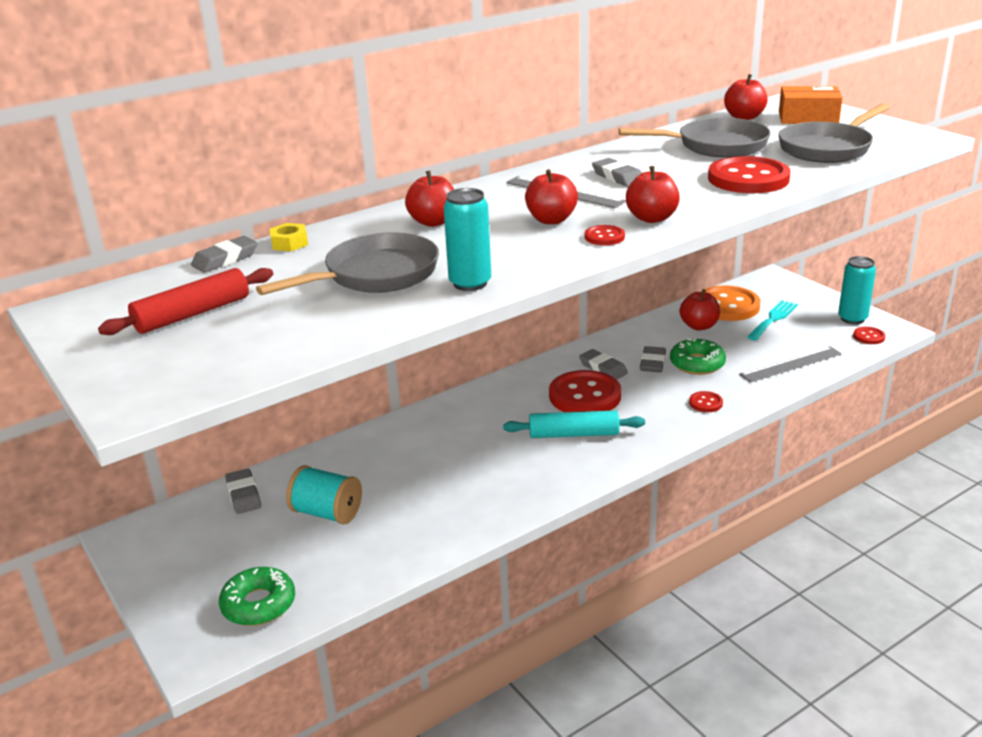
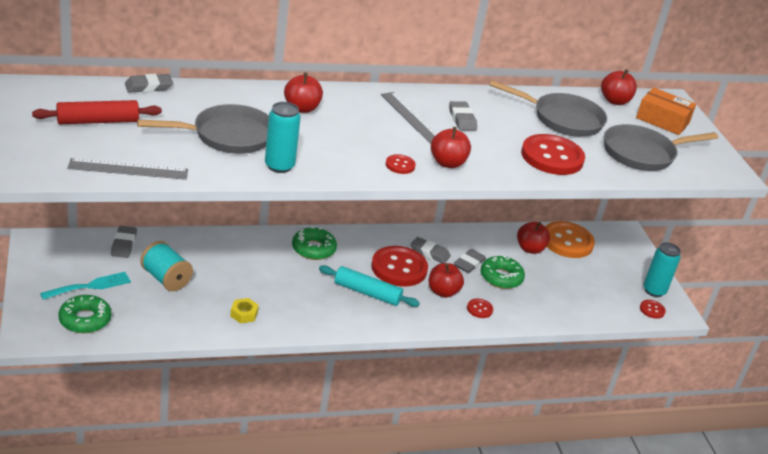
camera: 15 degrees right, 5 degrees up
(289, 243) = (197, 89): yellow nut -> yellow nut (244, 314)
(475, 412) = (313, 249): none -> green donut
(551, 220) = (379, 137): red apple -> red apple (443, 292)
(603, 368) = (429, 253): grey eraser -> grey eraser turned 45 degrees counterclockwise
(773, 319) = (592, 266): turquoise fork -> turquoise fork (90, 286)
(791, 364) = (570, 306): grey ruler -> grey ruler (128, 169)

